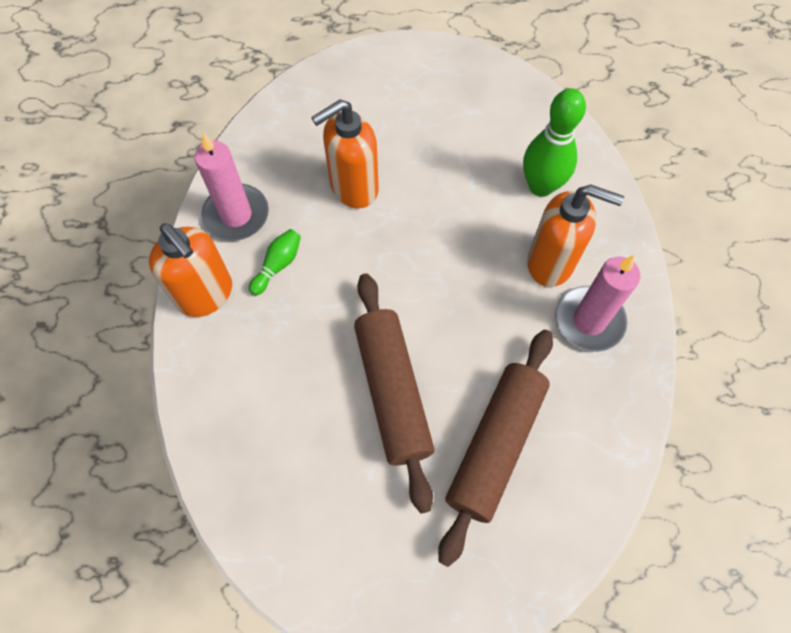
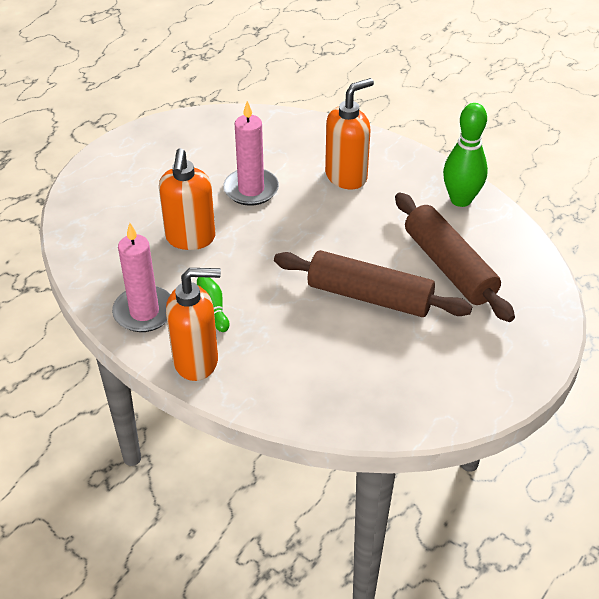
camera: 55 degrees left, 20 degrees down
(541, 186) = (286, 151): green bowling pin -> green bowling pin (461, 200)
(589, 321) = (402, 182): pink candle -> pink candle (251, 189)

